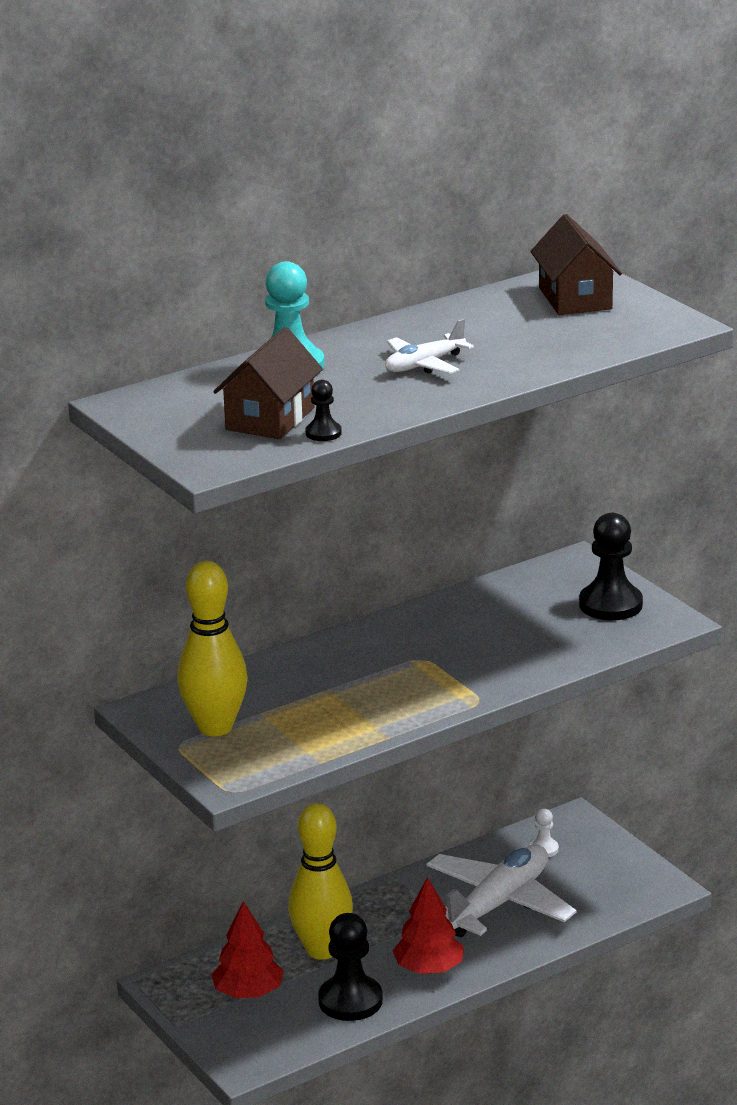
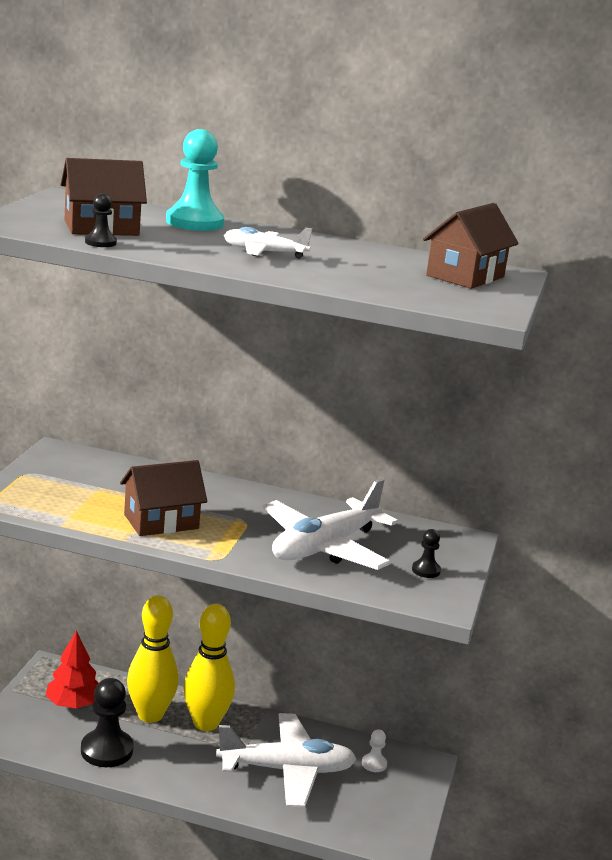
camera: 45 degrees right, 5 degrees down
(215, 727) = (63, 478): yellow bowling pin -> yellow bowling pin (206, 723)
(373, 704) = (161, 521): none -> brown house
(429, 969) = (178, 770): red tree -> none
(517, 637) = (324, 547): none -> white plane
(610, 605) = (426, 570): black pawn -> black pawn, size x0.49

